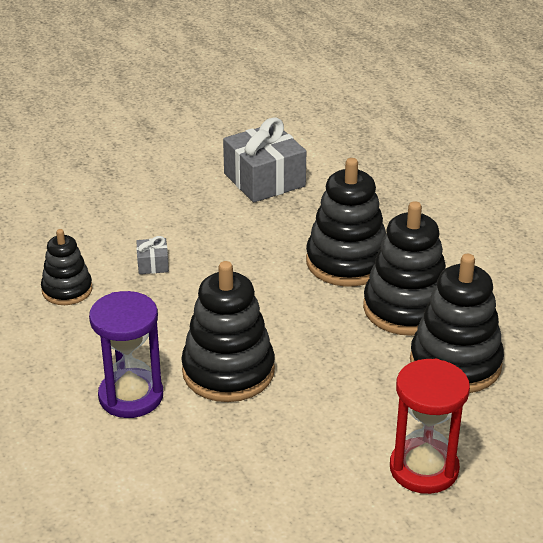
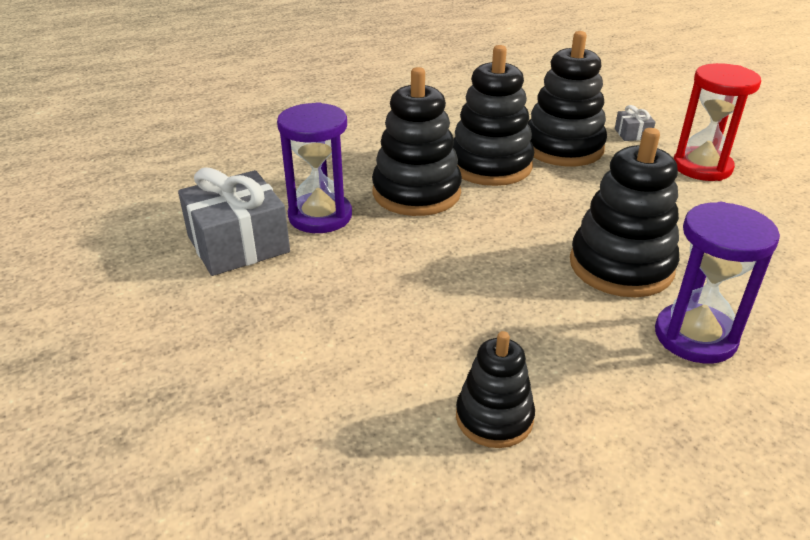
camera: 90 degrees left, 0 degrees up
(153, 264) = (425, 332): grey gift -> grey gift (632, 134)
(305, 213) = (320, 216): none -> purple hourglass

